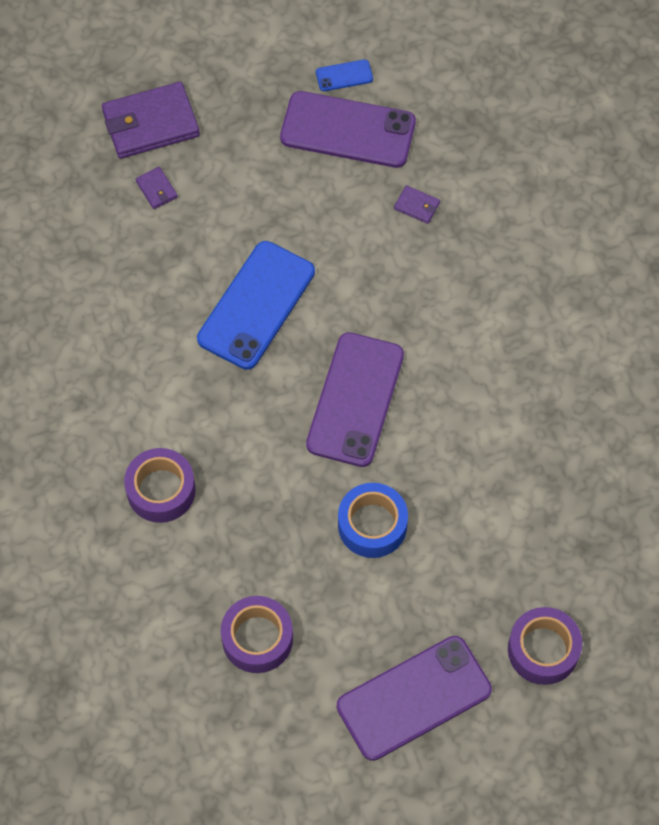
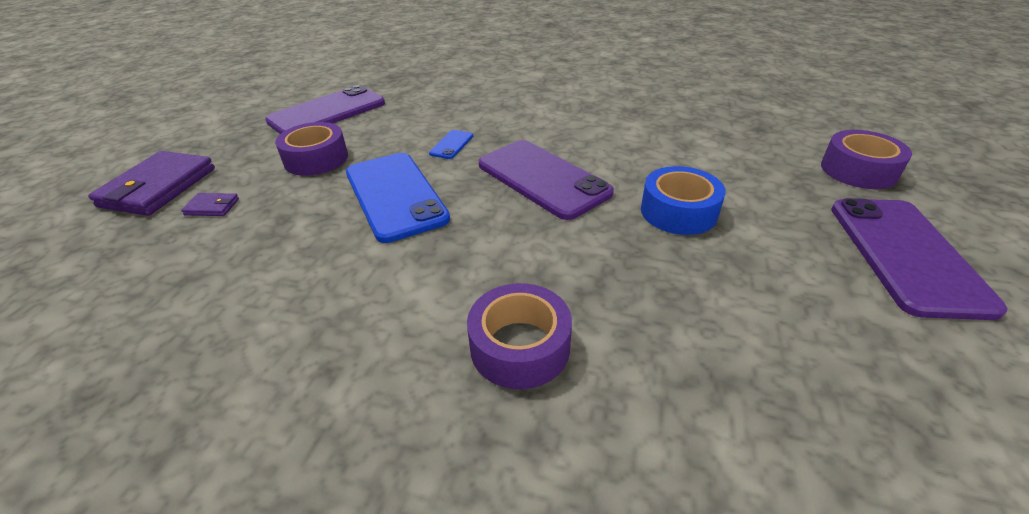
camera: 55 degrees left, 25 degrees down
(257, 638) = (789, 346): purple tape -> purple tape (316, 159)
(344, 76) = (290, 102): blue phone -> blue phone (451, 145)
(417, 206) = (420, 107): purple wallet -> none

